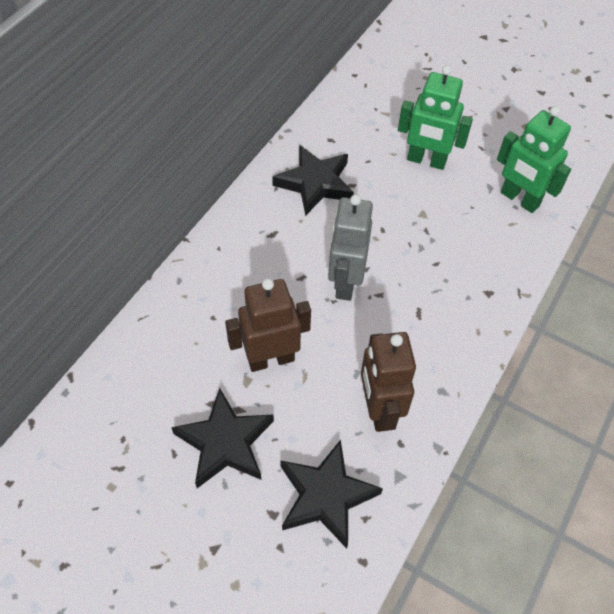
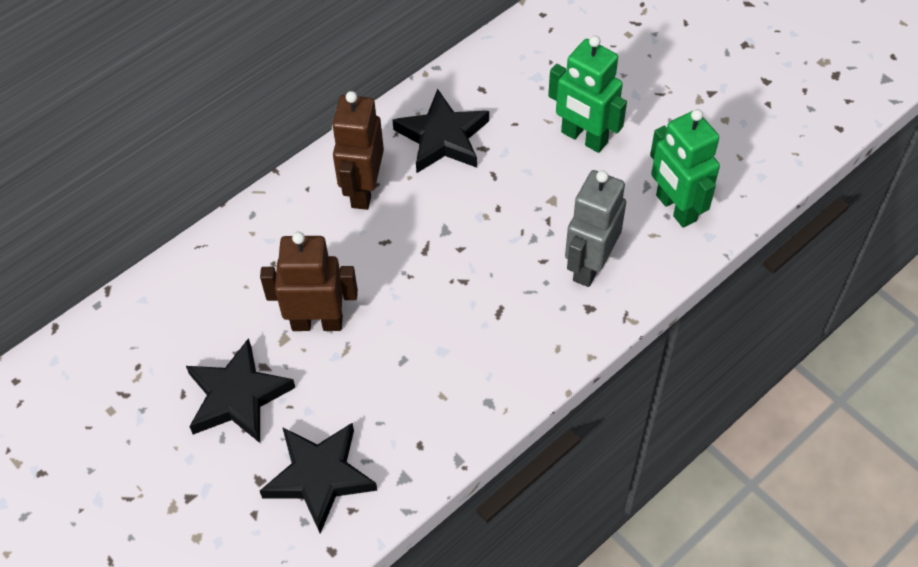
camera: 20 degrees right, 0 degrees up
(345, 282) = (430, 258): grey robot -> grey robot (589, 265)
(378, 410) = (410, 404): brown robot -> brown robot (363, 190)

